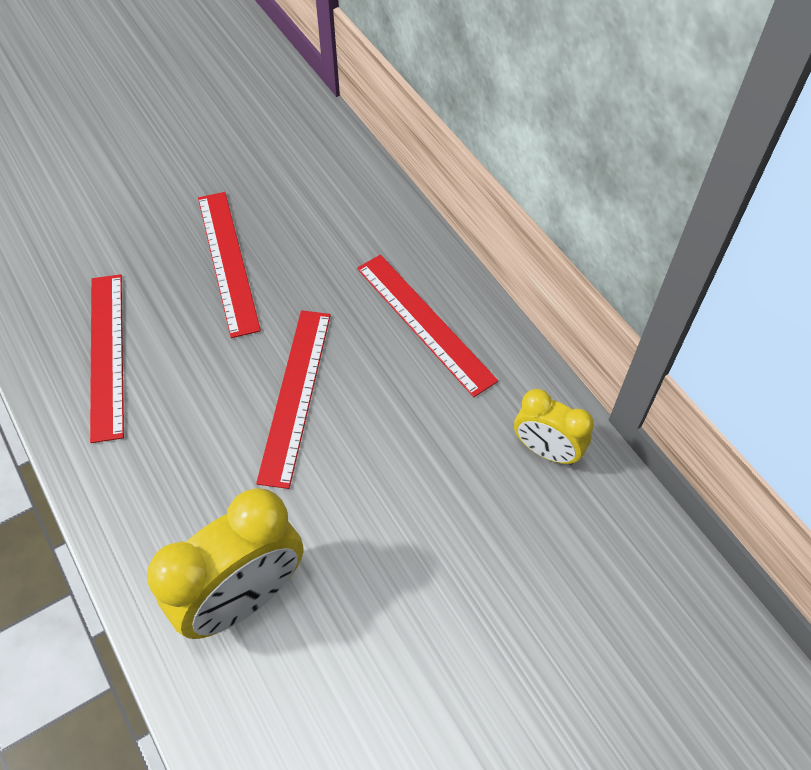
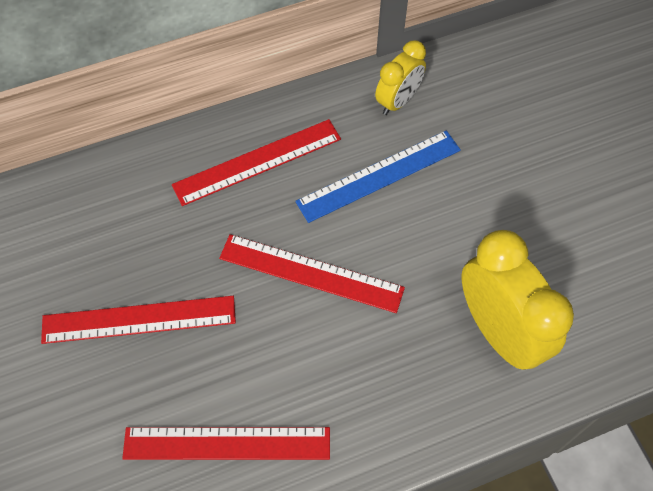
camera: 80 degrees left, 5 degrees up
(432, 444) = (379, 175): none -> blue ruler

